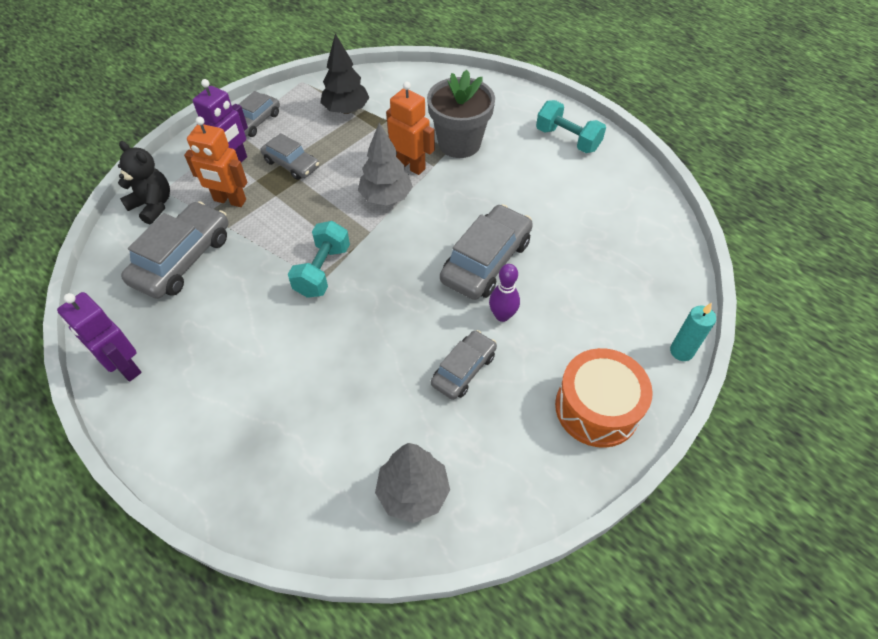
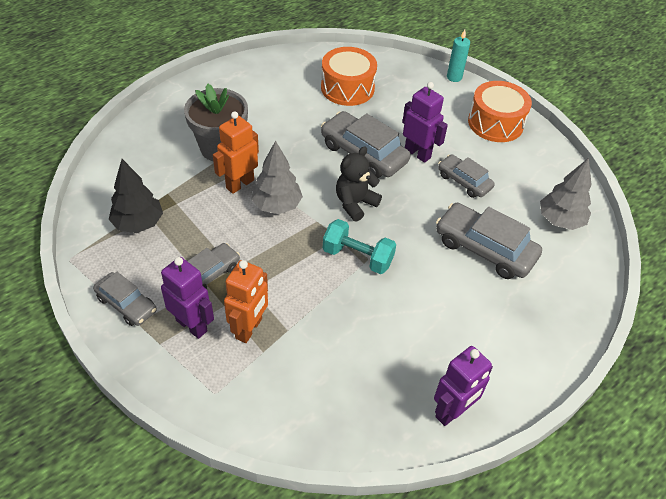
camera: 85 degrees left, 5 degrees down
(153, 205) = (238, 403): black teddy bear -> black teddy bear (355, 203)
(183, 259) = (324, 369): grey car -> grey car (484, 248)
(502, 315) = (417, 153): purple bowling pin -> purple robot
(567, 139) = (238, 83): turquoise dumbbell -> none
(602, 234) = (347, 88): none -> orange drum

